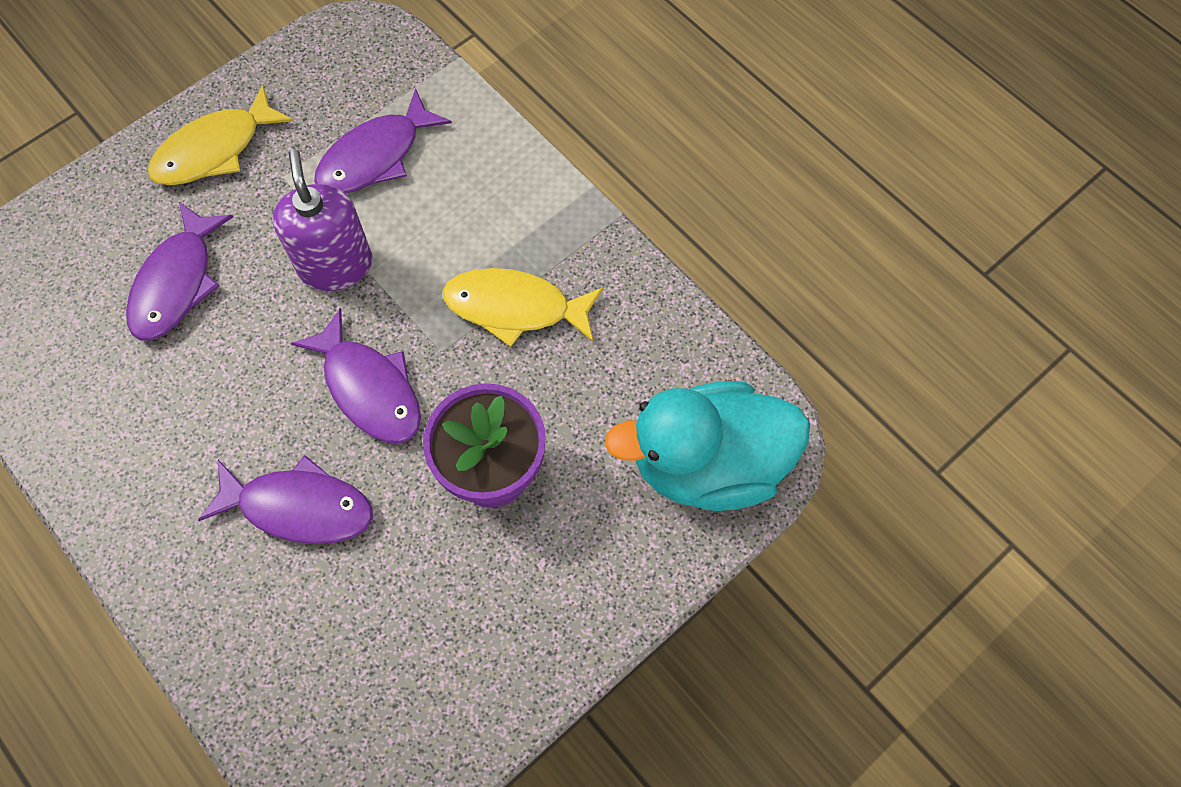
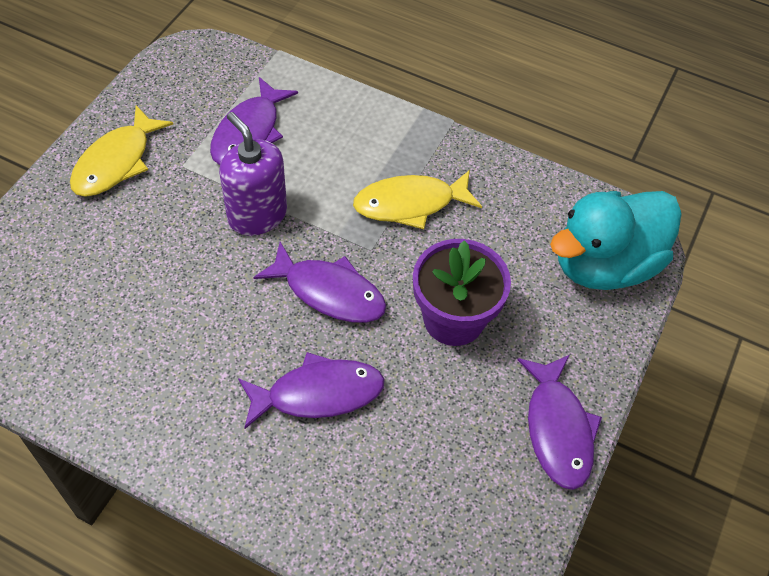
camera: 25 degrees left, 10 degrees down
(177, 283) = (133, 265): purple fish -> purple fish (558, 429)

